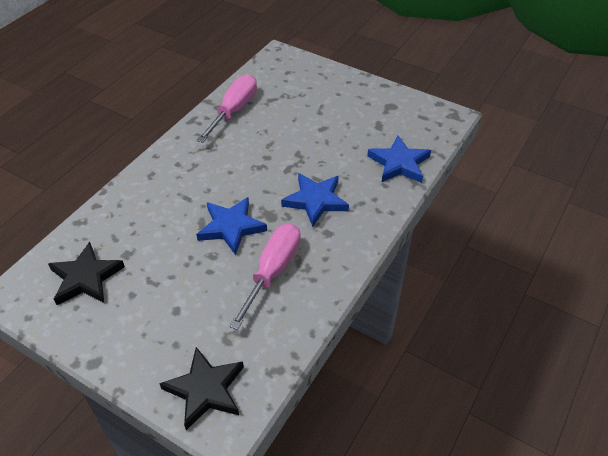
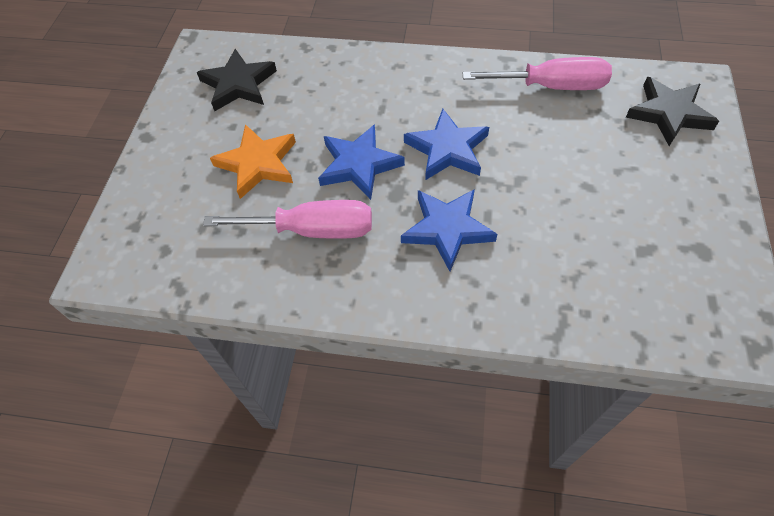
camera: 70 degrees right, 10 degrees up
(186, 287) = (258, 164): none -> orange star
(205, 390) = (138, 234): black star -> black star (669, 113)
(399, 163) = (582, 303): blue star -> blue star (447, 149)

